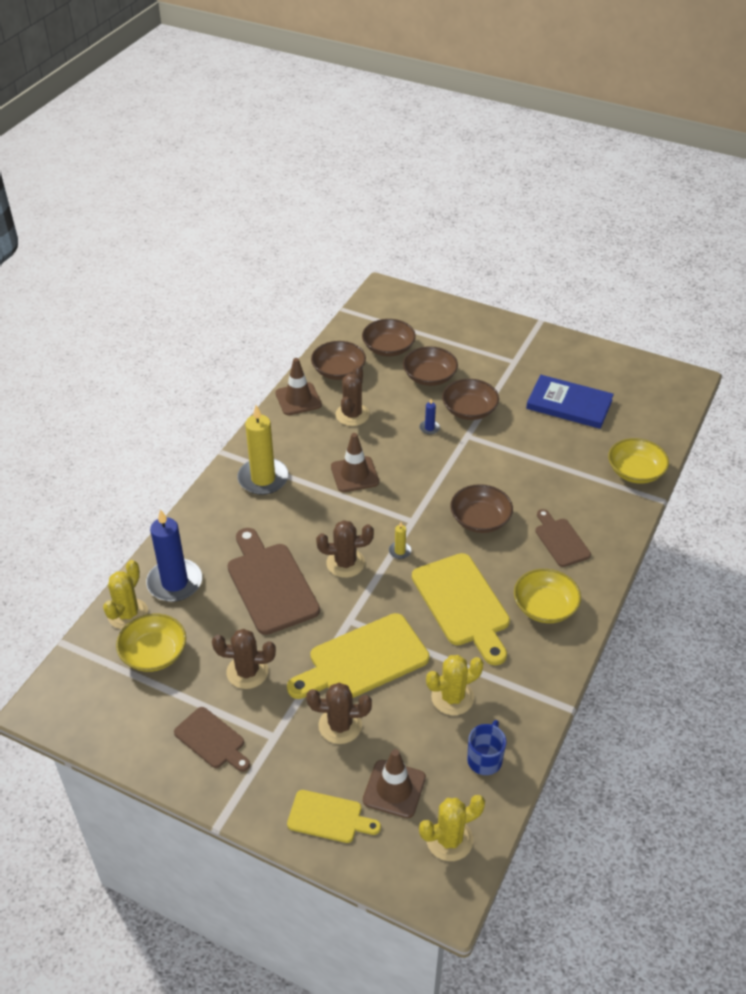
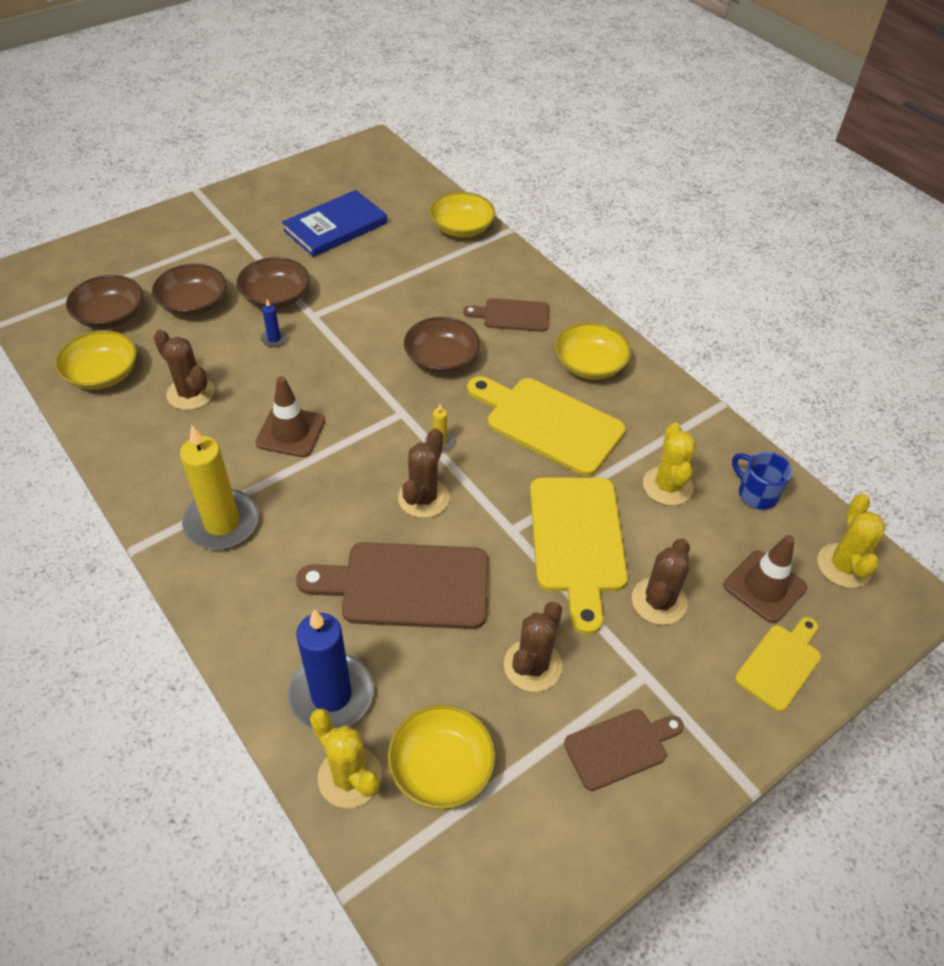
camera: 65 degrees left, 5 degrees up
(298, 399) = (113, 431): brown traffic cone -> none
(338, 371) = (102, 374): brown bowl -> yellow bowl
(463, 604) = (548, 423): yellow cutting board -> yellow cutting board turned 150 degrees counterclockwise

